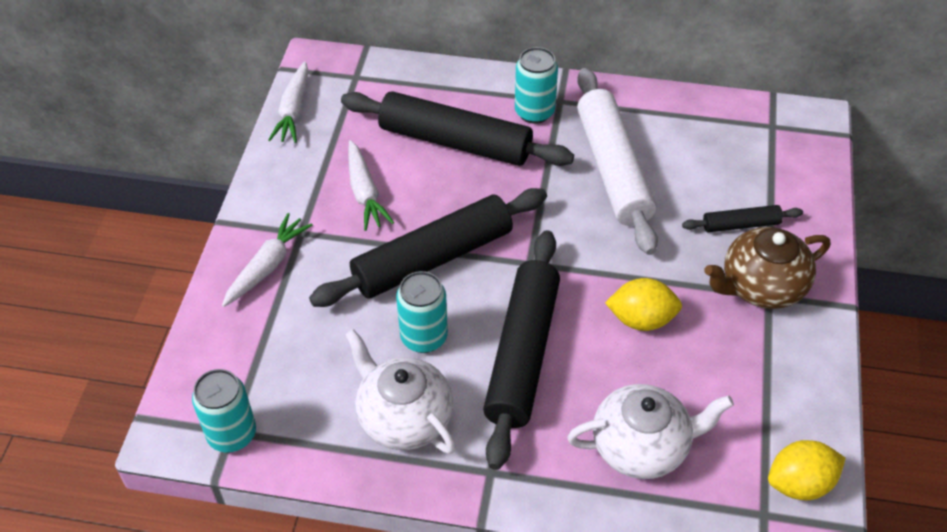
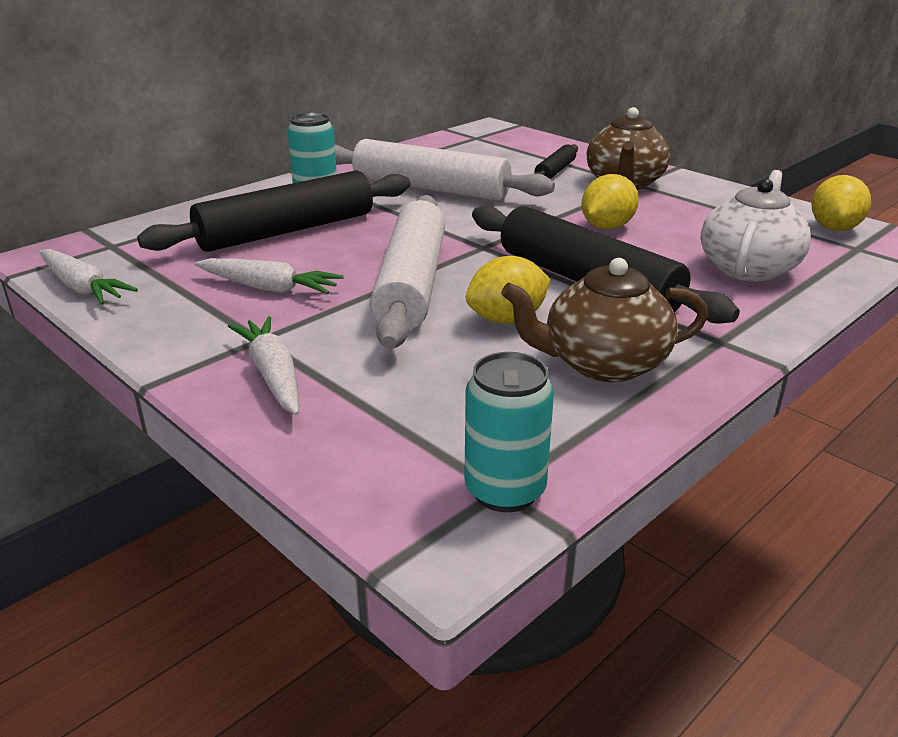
camera: 55 degrees left, 20 degrees down
(404, 418) = (603, 364): white teapot -> brown teapot
(424, 337) = (507, 319): turquoise can -> yellow lemon
(432, 258) = (411, 284): black rolling pin -> white rolling pin

